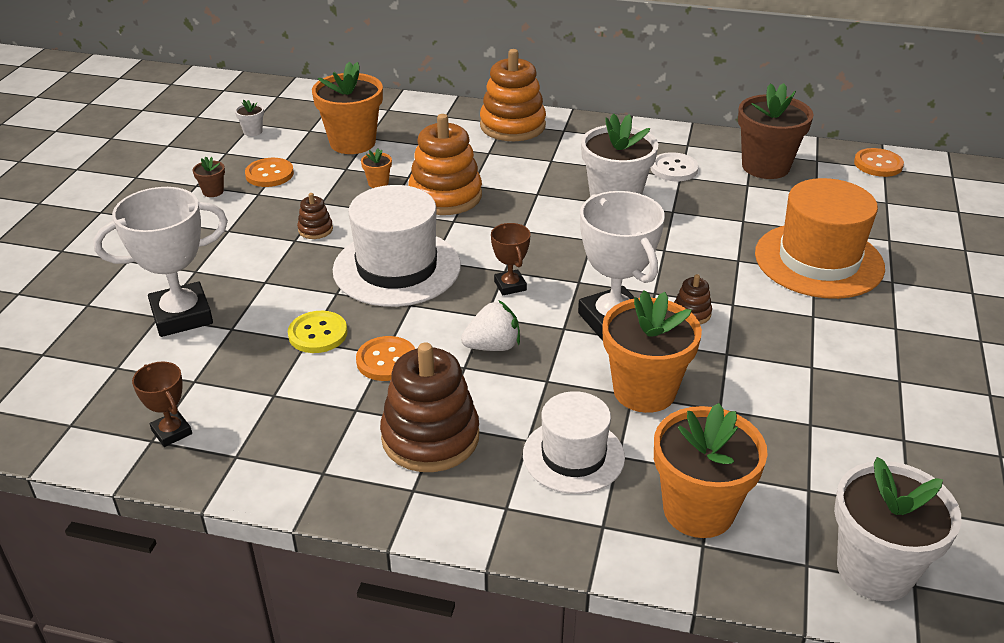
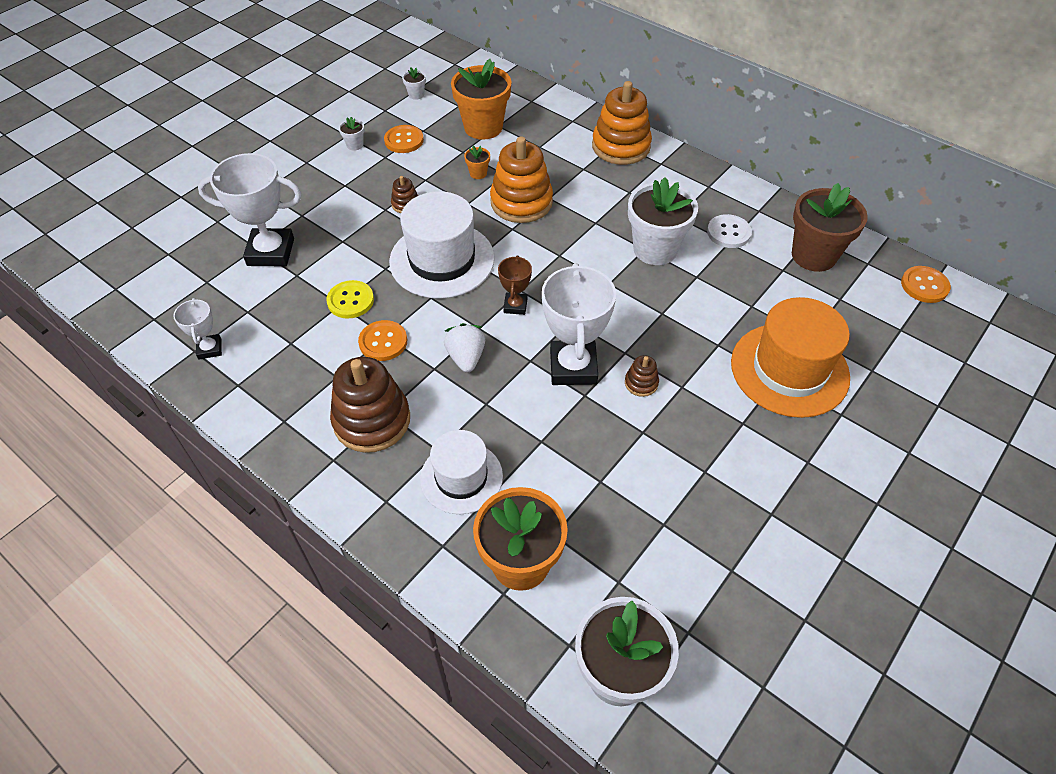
camera: 25 degrees right, 15 degrees up
(171, 432) = (210, 349): brown trophy -> white trophy
(213, 191) = (355, 145): brown flower pot -> white flower pot
(493, 346) = (466, 357): white strawberry -> white strawberry turned 105 degrees counterclockwise
(644, 391) = (553, 441): orange flower pot -> none

